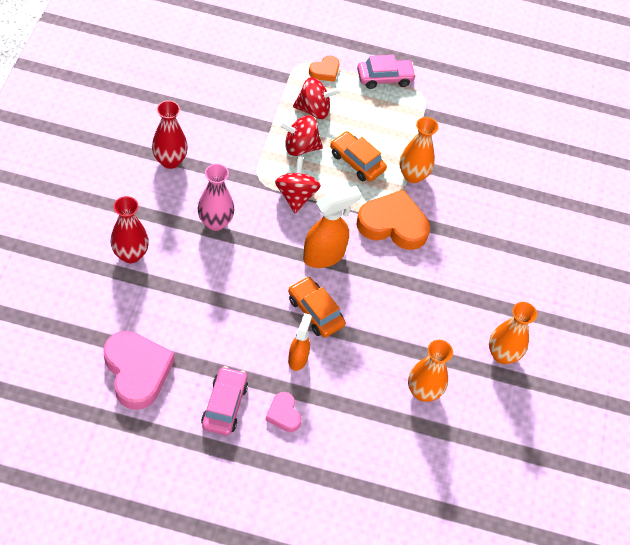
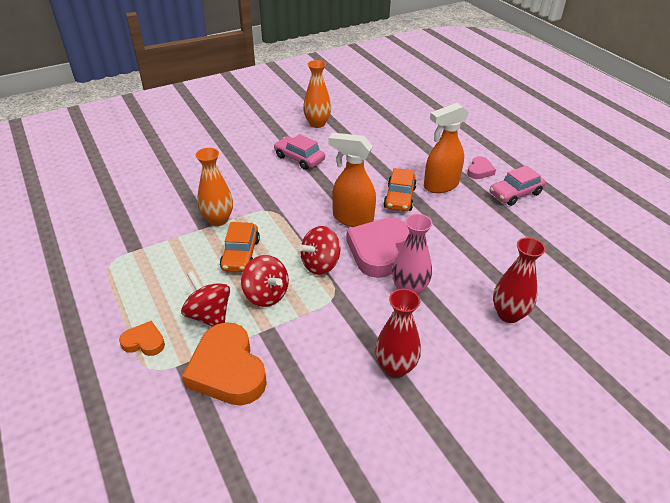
camera: 125 degrees left, 15 degrees down
(137, 371) = (565, 241): pink heart -> pink heart (378, 250)
(298, 358) = (440, 185): orange spray bottle -> orange spray bottle, size x1.64
(384, 78) = (111, 296): pink car -> pink car (299, 158)
(393, 224) = (280, 205): orange heart -> orange heart (227, 370)
(423, 391) = (383, 136): orange vase -> none

